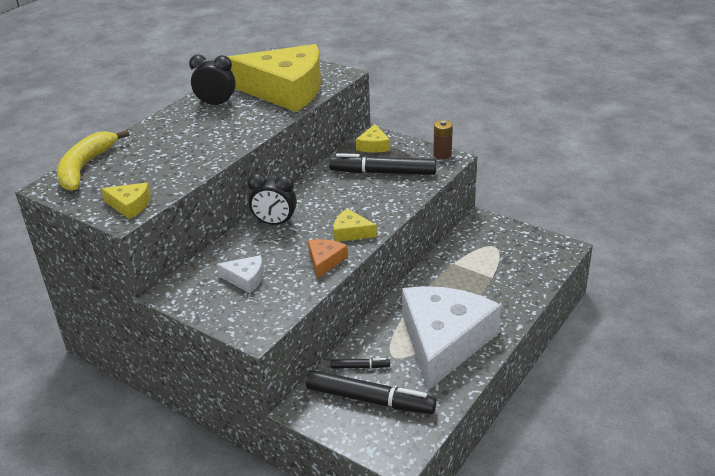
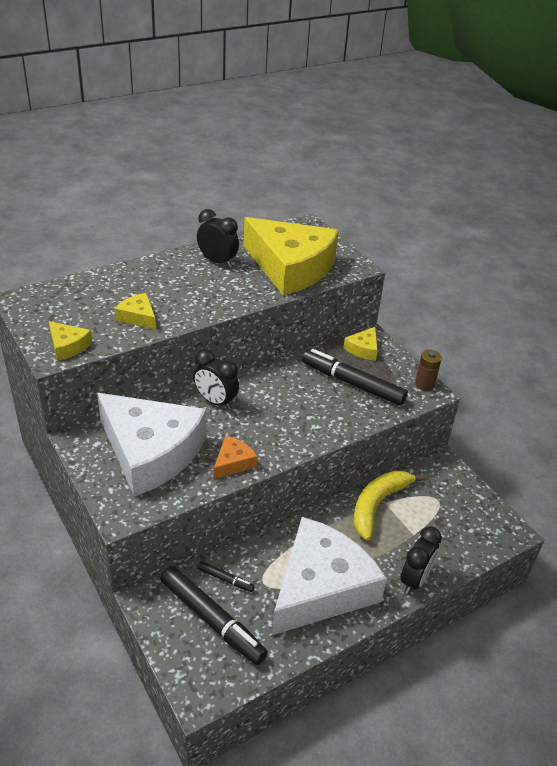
camera: 20 degrees right, 5 degrees up
(85, 167) = (61, 290): yellow banana -> yellow banana (378, 505)
(245, 279) = (150, 452): white cheese -> white cheese, size x2.47
(351, 232) = (278, 440): yellow cheese -> yellow cheese (138, 317)
(514, 307) = (415, 580): none -> black clock

